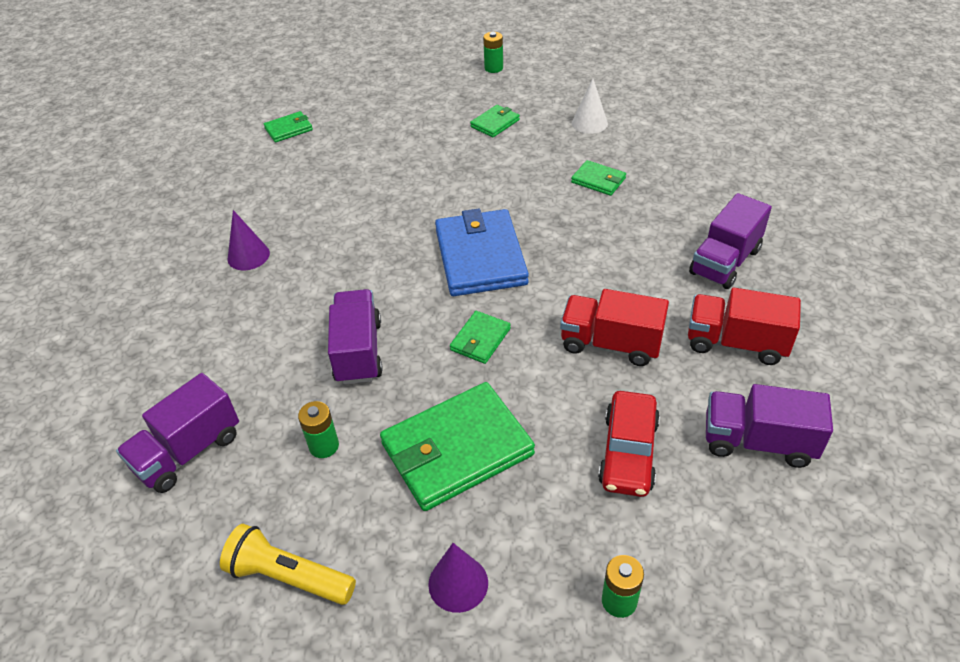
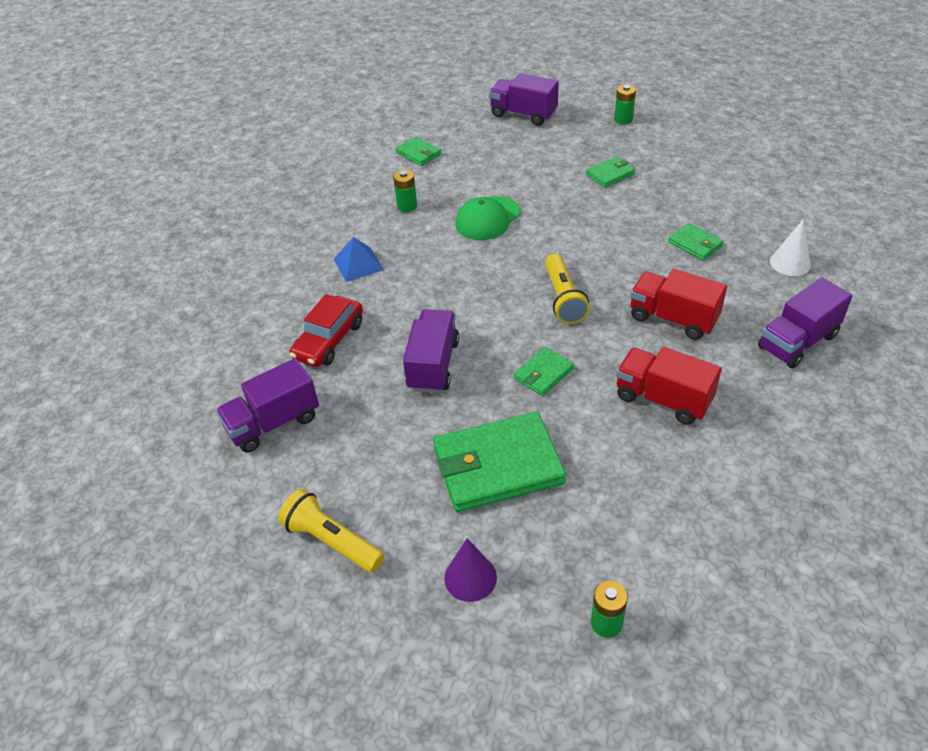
camera: 15 degrees right, 0 degrees up
(248, 256) = (358, 264): purple cone -> blue pyramid
(289, 129) = (419, 153): green wallet -> green wallet turned 60 degrees clockwise
(324, 446) = (385, 440): green battery -> green battery (407, 206)
(379, 186) = (488, 219): none -> green cap
(480, 257) = (563, 298): blue wallet -> yellow flashlight
(589, 123) = (702, 187): white cone -> white cone (790, 263)
(628, 452) = (651, 499): red car -> red car (329, 340)
(736, 343) = (784, 420): red truck -> red truck (673, 318)
(758, 442) = (777, 514): purple truck -> purple truck (523, 114)

